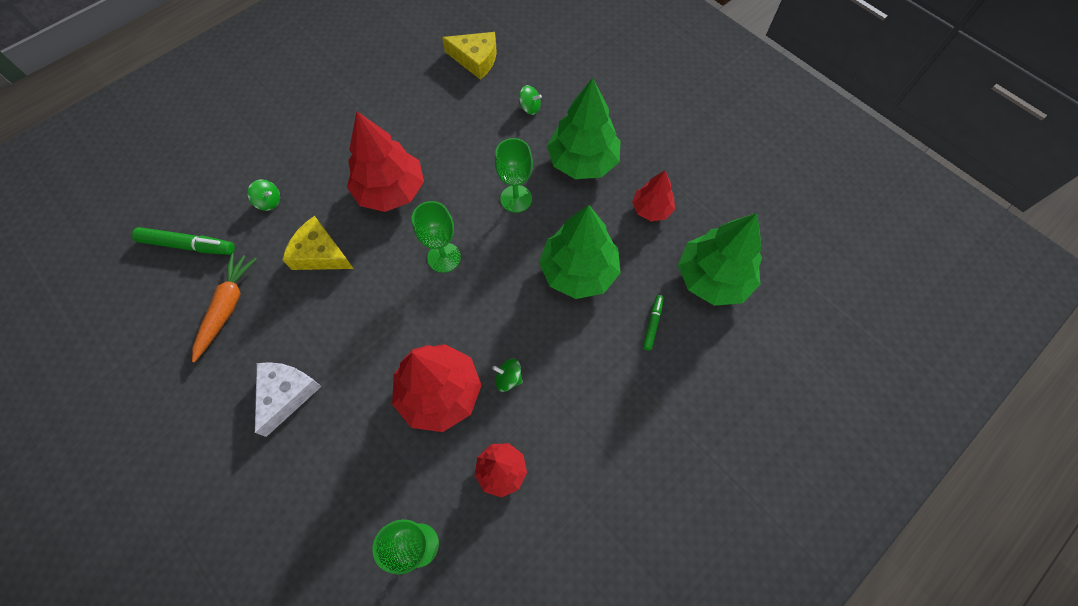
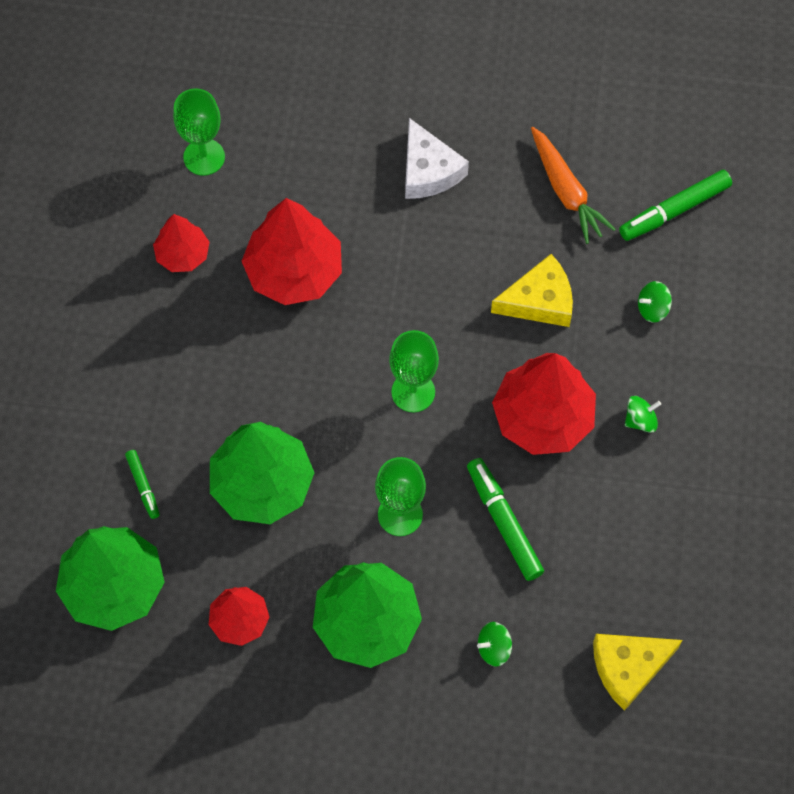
camera: 140 degrees right, 0 degrees up
(466, 157) = (503, 522): none -> green marker
(508, 378) = (242, 330): green spinning top -> green spinning top (640, 420)

